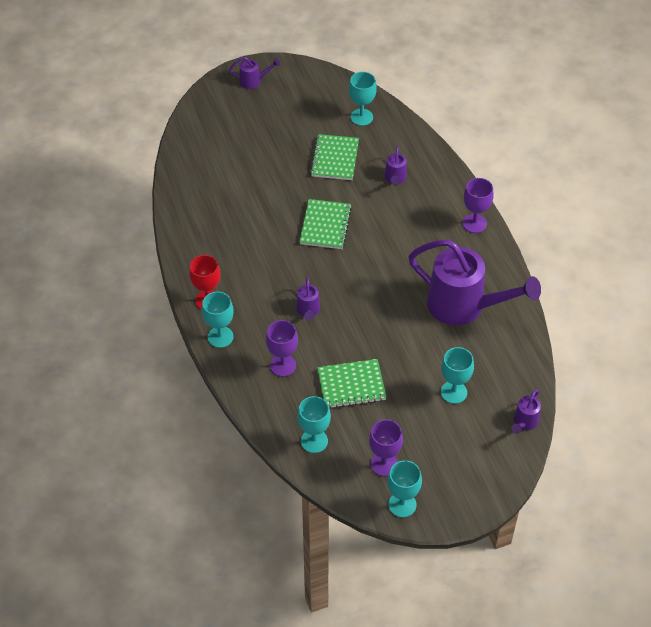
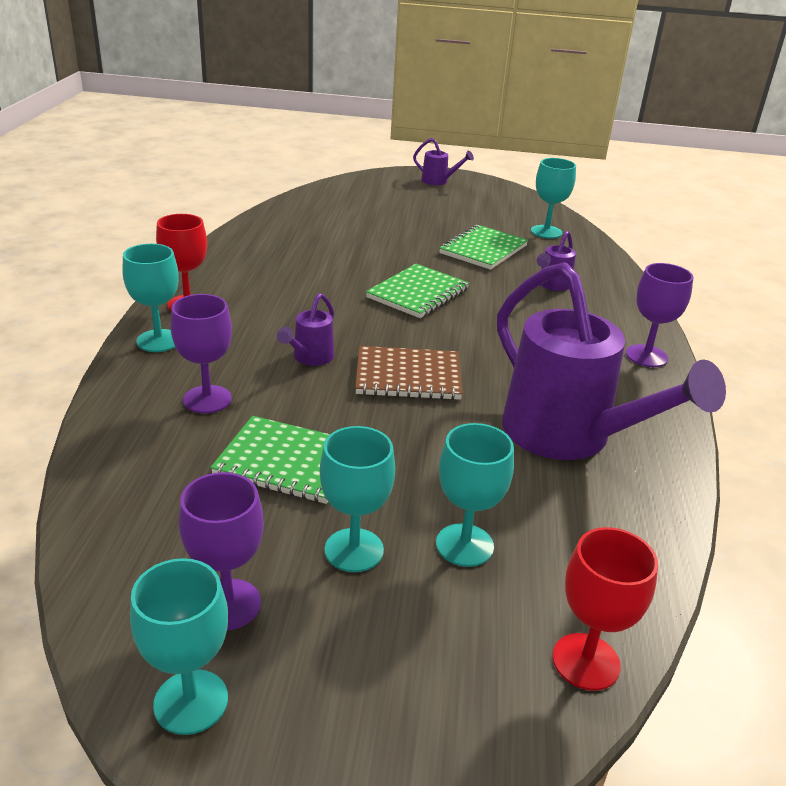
camera: 25 degrees right, 20 degrees down
(314, 441) = (143, 511): turquoise goblet -> turquoise goblet (354, 550)
(366, 300) = (408, 376): none -> brown notebook
(524, 422) = (586, 661): purple watering can -> red goblet

